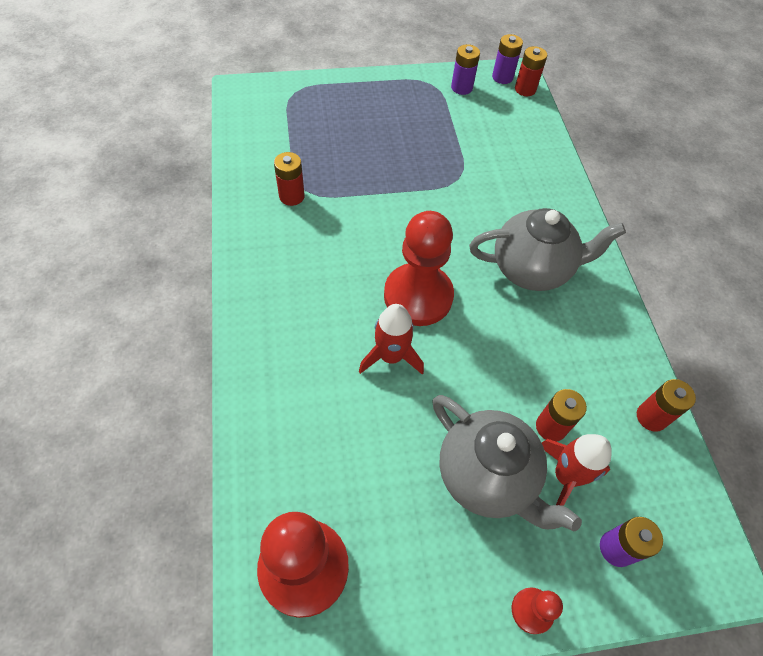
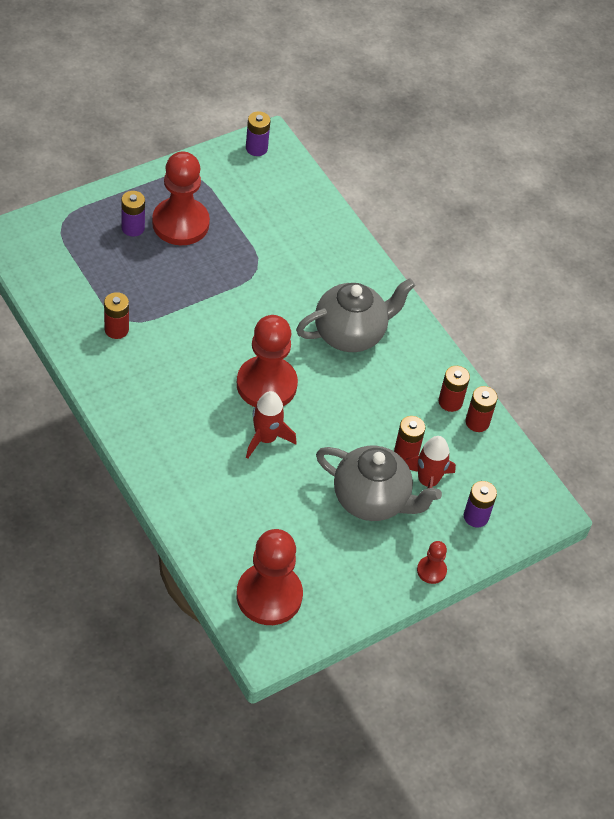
camera: 25 degrees left, 5 degrees down
(402, 120) = (180, 223): none -> red pawn
(461, 88) = (222, 171): purple battery -> purple battery (133, 228)
(525, 89) = (283, 156): red battery -> red battery (450, 402)

